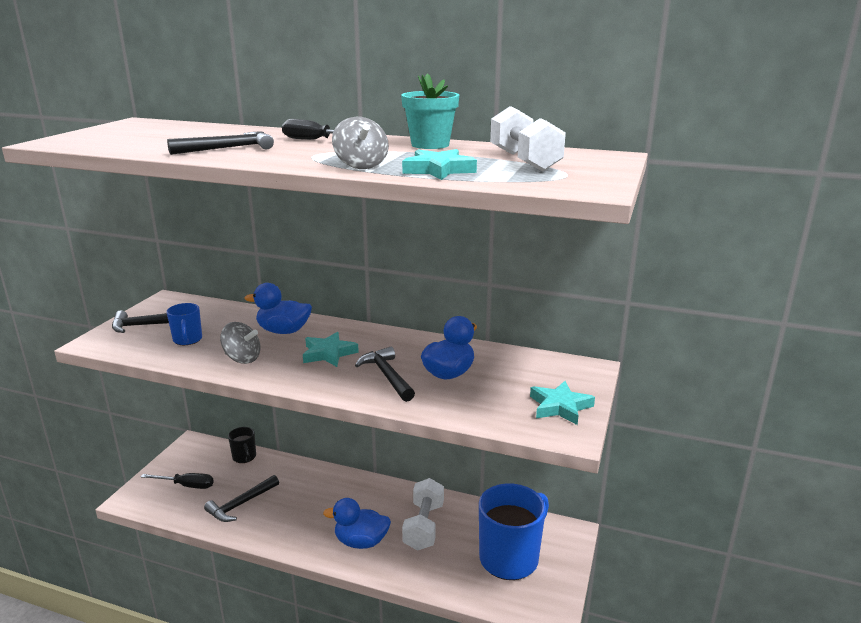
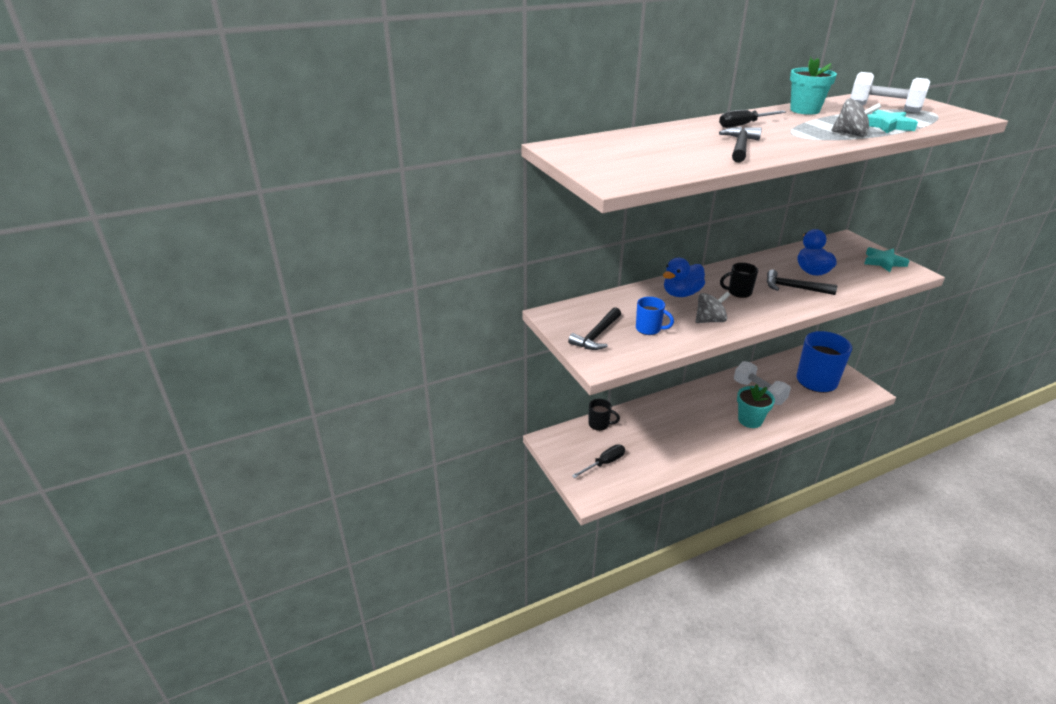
camera: 45 degrees left, 10 degrees up
(240, 504) = (657, 449): black hammer -> none
(328, 353) = (738, 292): turquoise star -> black mug
(361, 541) = (750, 420): blue duck -> turquoise flower pot

